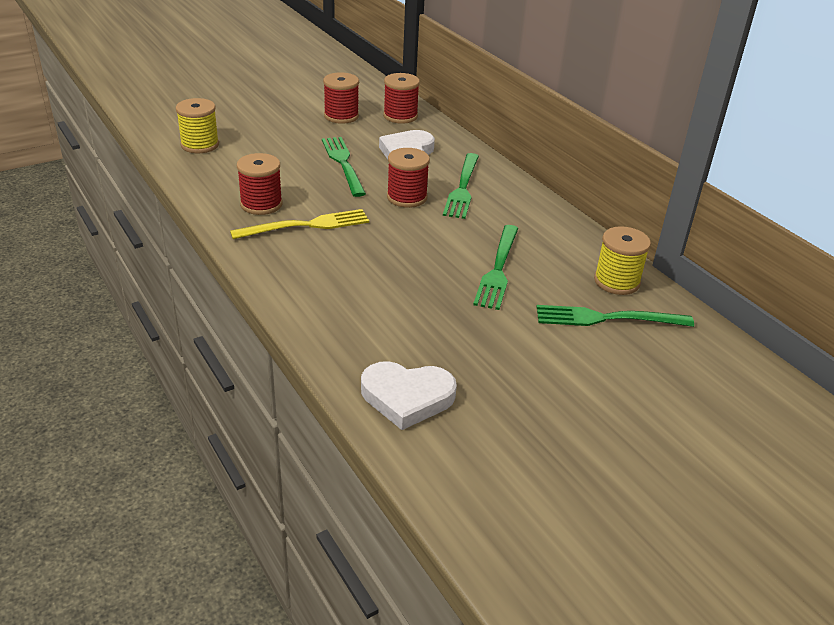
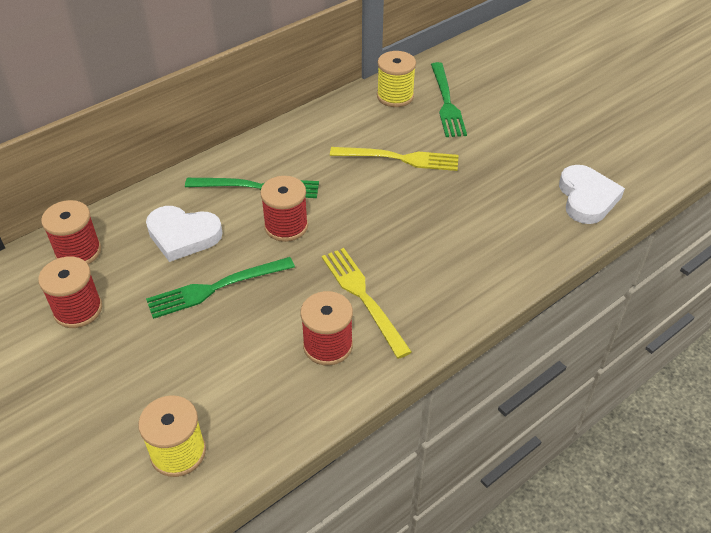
camera: 95 degrees left, 10 degrees up
(498, 270) = (401, 158): green fork -> yellow fork

